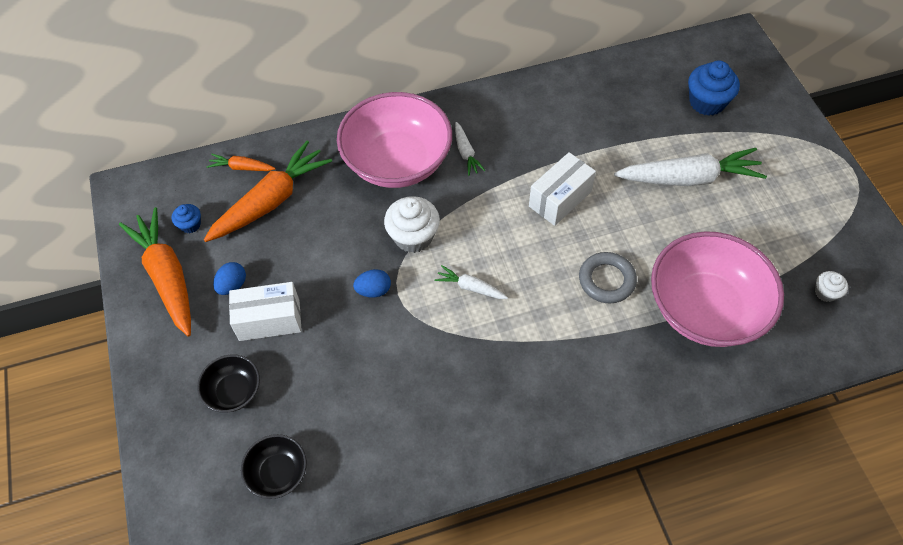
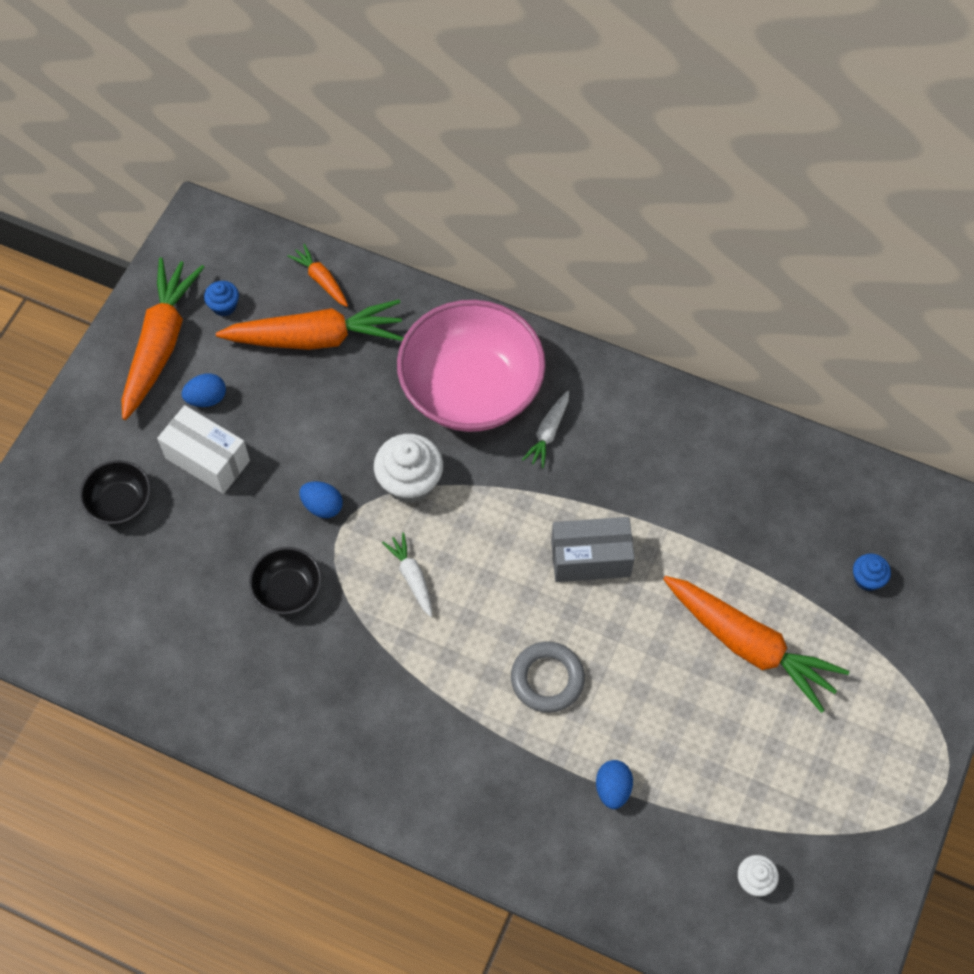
camera: 40 degrees right, 5 degrees up
(278, 473) = (91, 607): black bowl -> black bowl (288, 590)
(560, 199) = (590, 558): white box -> grey box
(688, 178) = (749, 645): white carrot -> orange carrot
(705, 308) = (613, 788): pink bowl -> blue egg
(707, 102) = (867, 579): blue cupcake -> blue cupcake, size x0.53

